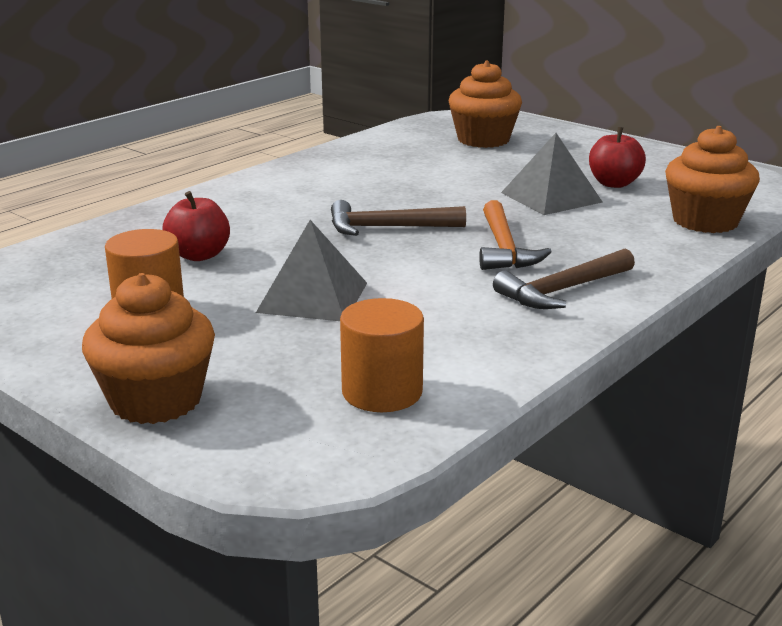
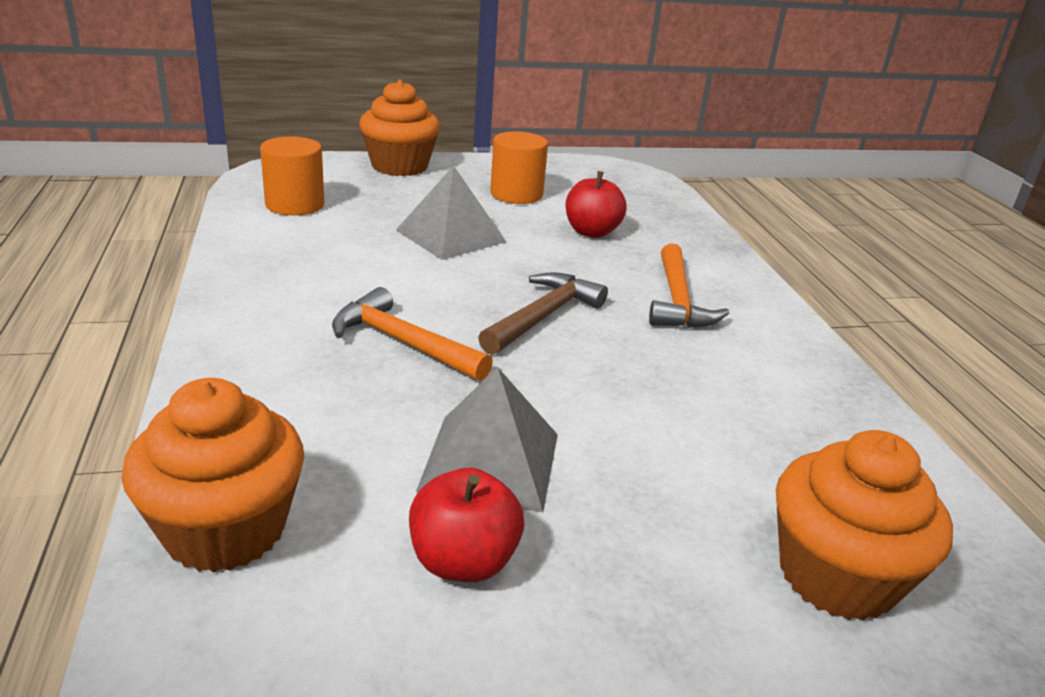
camera: 125 degrees right, 5 degrees up
(284, 204) = (678, 301): none -> orange hammer
(562, 290) = (280, 318): brown hammer -> none

